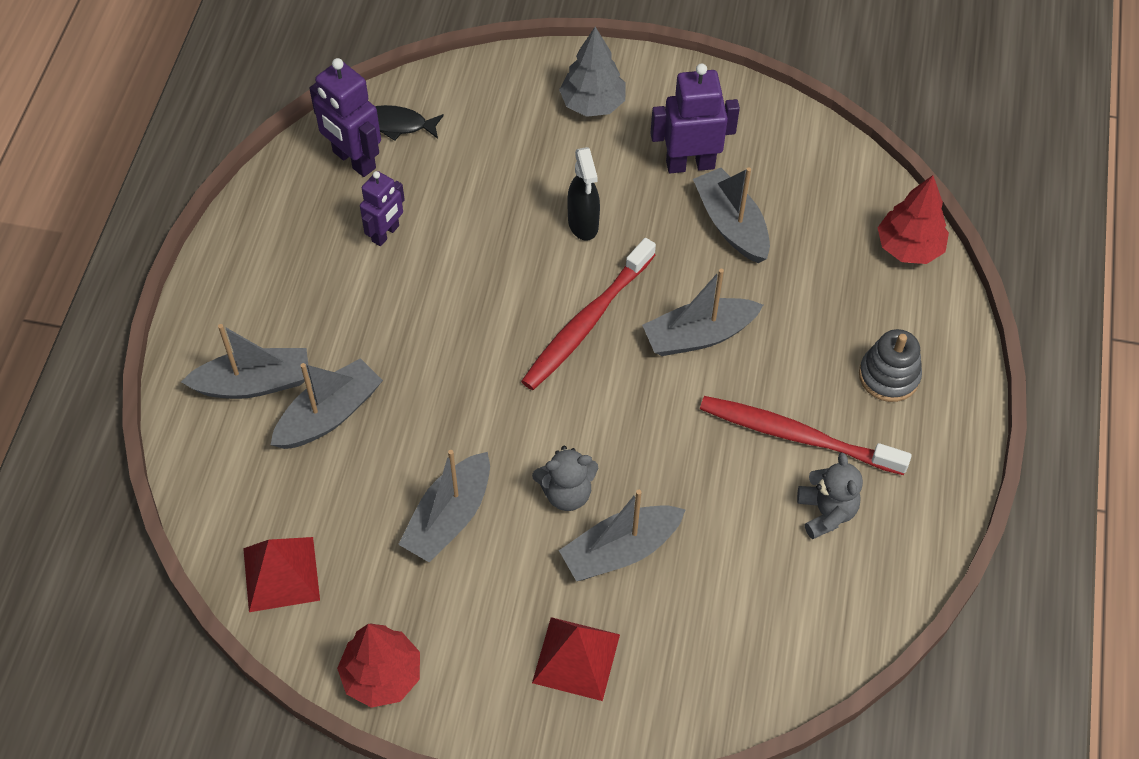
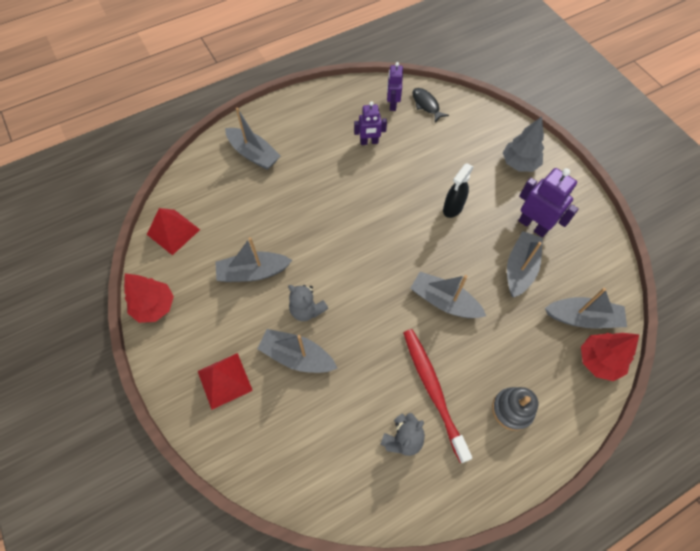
camera: 50 degrees right, 5 degrees up
(329, 415) = (263, 190): grey boat -> grey boat (582, 318)
(353, 160) = (392, 104): purple robot -> purple robot, size x0.65
(586, 323) = (402, 249): red toothbrush -> none

